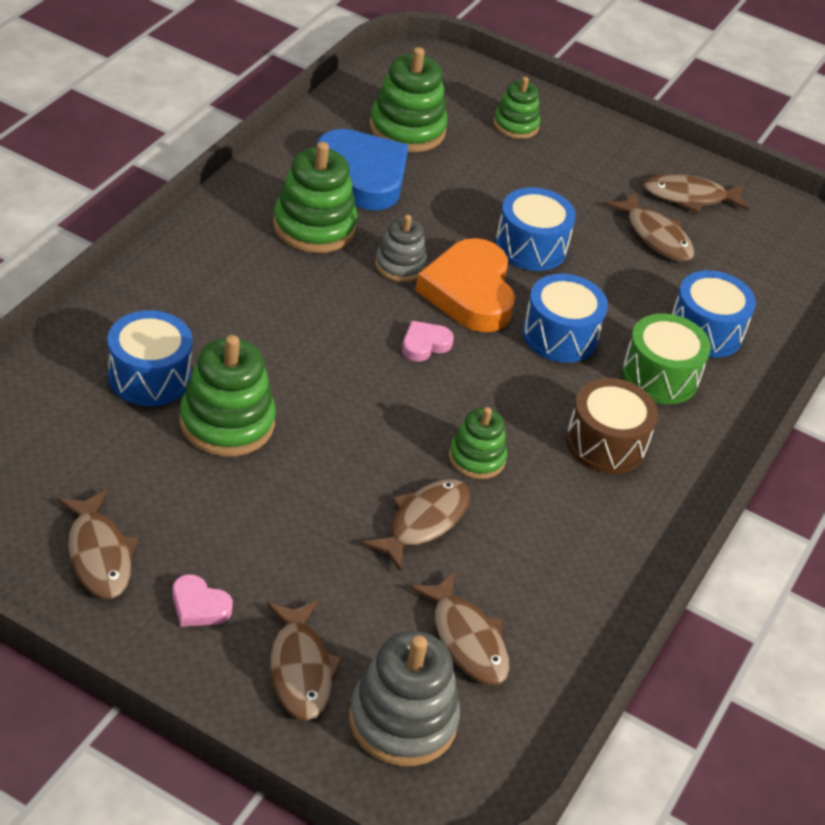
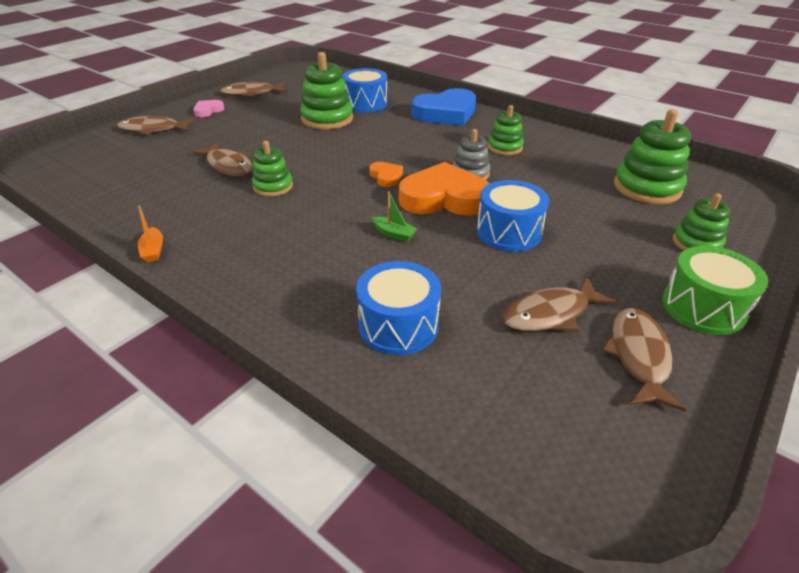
camera: 105 degrees right, 5 degrees down
(314, 226) = (505, 147): green stacking toy -> green stacking toy, size x0.61
(363, 175) = (572, 167): blue heart -> blue heart (446, 113)
(402, 720) = (99, 151): grey stacking toy -> none
(424, 344) = (386, 177): pink heart -> orange heart
(466, 639) = (134, 171): brown fish -> none
(560, 335) = (394, 234): blue drum -> green boat
(606, 443) = (267, 241): brown drum -> none
(656, 546) = (153, 250): none -> orange boat
(660, 376) = (337, 282): green drum -> green drum (702, 307)

